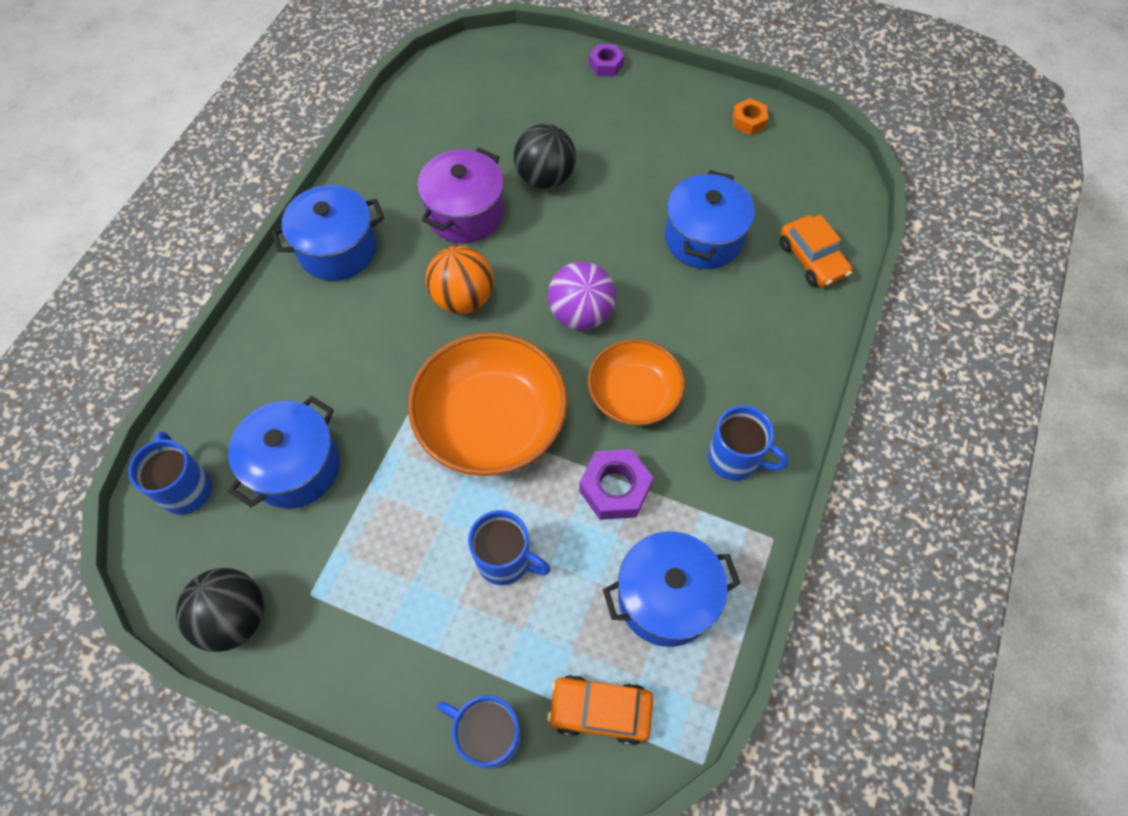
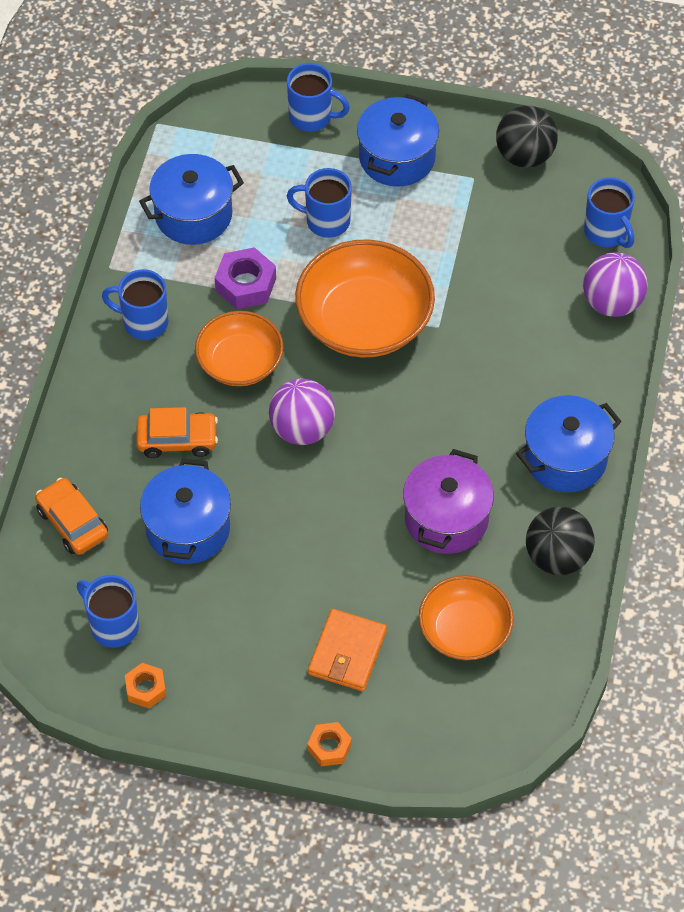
camera: 170 degrees right, 5 degrees down
(221, 400) = (612, 303): none -> purple ball
(295, 467) = (522, 261): blue pot -> blue pot (397, 158)
(463, 299) = (422, 427): orange ball -> none
(477, 126) = (464, 630): none -> orange bowl
(545, 178) = (370, 575): black ball -> black ball (557, 557)
(578, 124) = (347, 652): none -> orange wallet
(600, 711) = (234, 141): orange car -> orange car (177, 440)
(606, 65) = (329, 747): purple nut -> orange nut
(775, 170) = (113, 625): none -> blue mug

